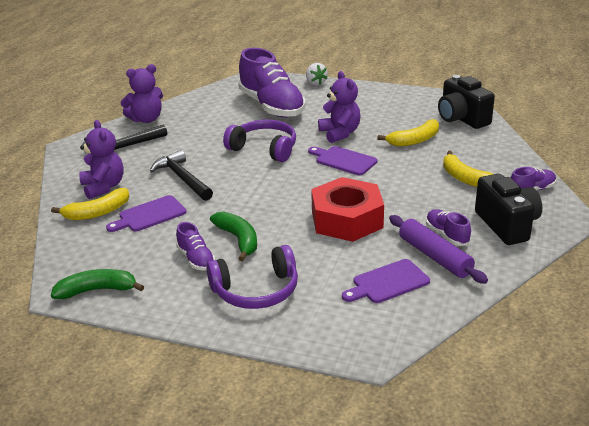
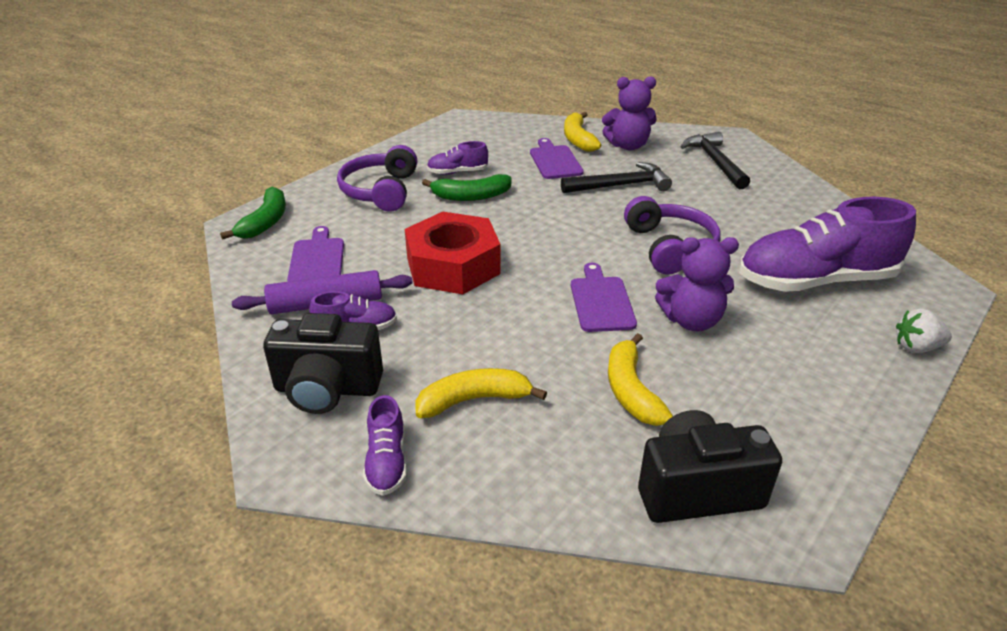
camera: 110 degrees right, 5 degrees up
(97, 290) = (452, 130): green banana -> green banana (265, 222)
(146, 119) = (794, 183): purple teddy bear -> none
(264, 149) = (669, 247): purple headphones -> purple headphones turned 60 degrees counterclockwise
(343, 160) = (601, 301): purple cutting board -> purple cutting board turned 60 degrees counterclockwise

